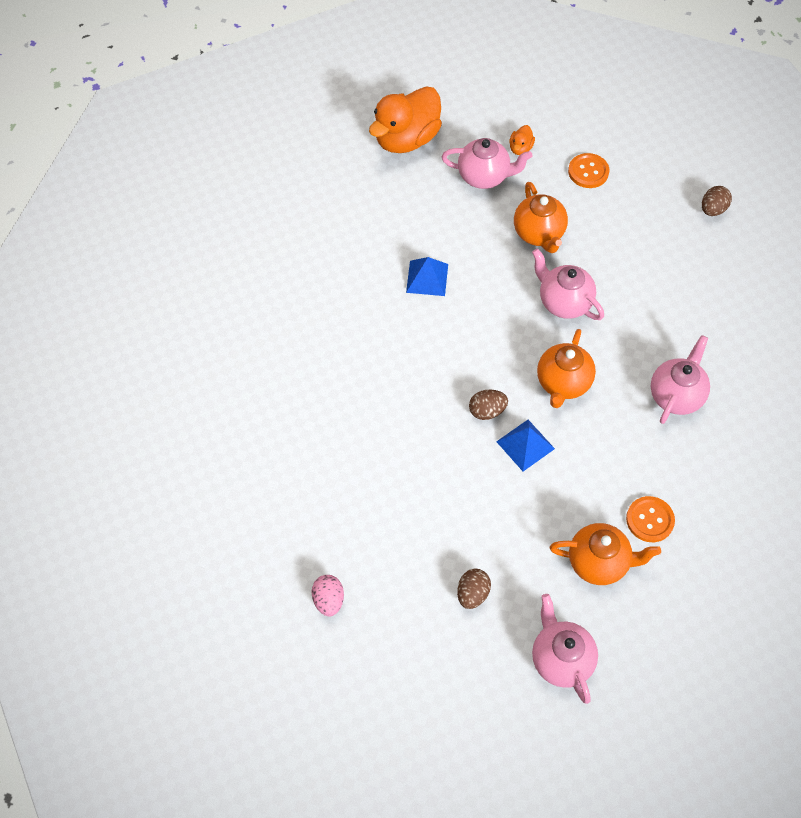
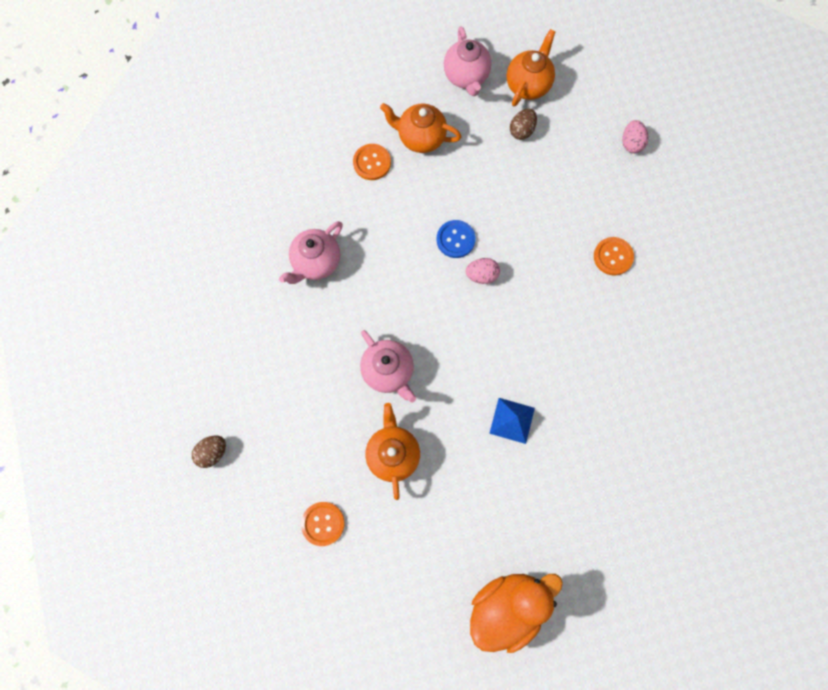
camera: 170 degrees left, 15 degrees up
(339, 455) = (613, 256): none -> orange button
(484, 176) = (432, 537): pink teapot -> none
(487, 411) = (481, 275): brown egg -> pink egg
(520, 148) = (386, 569): orange duck -> none
(525, 445) = (455, 239): blue pyramid -> blue button
(563, 383) = (410, 290): orange teapot -> orange teapot (528, 85)

